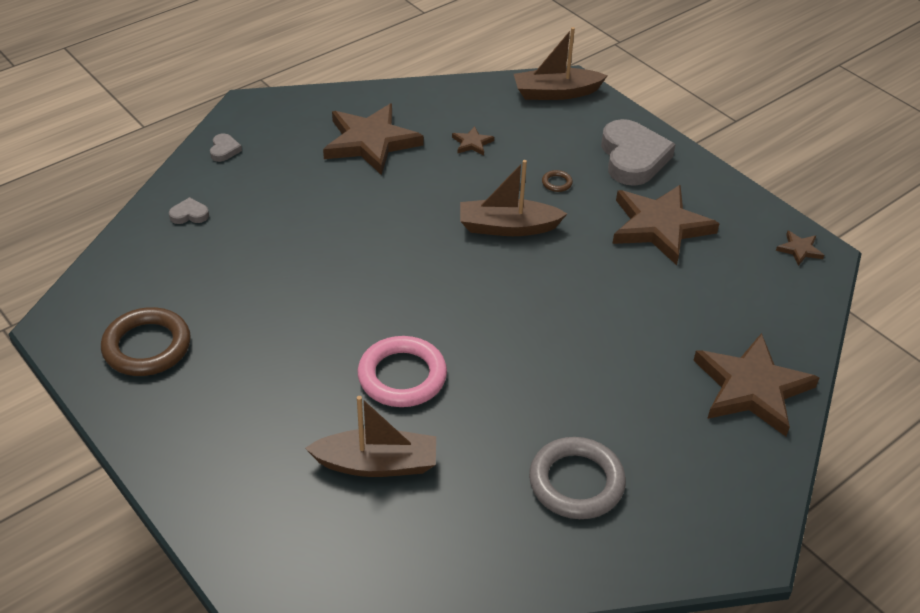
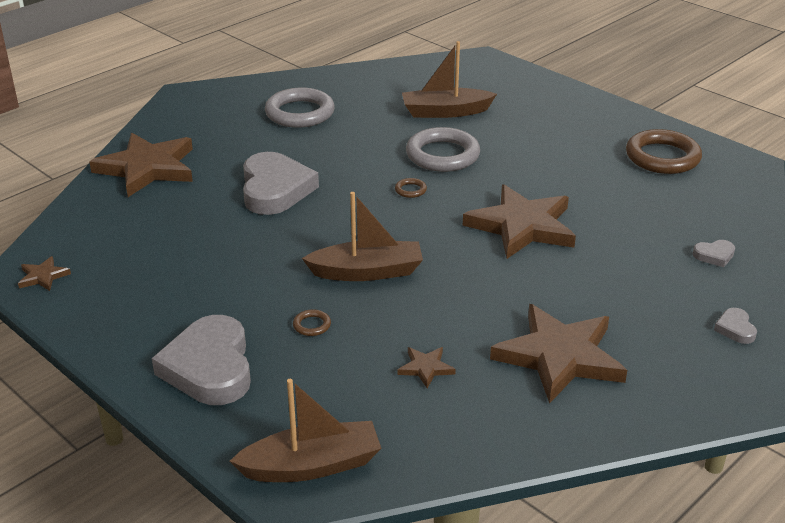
camera: 175 degrees right, 10 degrees down
(402, 376) = (442, 155): pink ring -> grey ring
(451, 323) = (410, 190): none -> brown ring
(598, 338) = (275, 189): none -> grey heart
(660, 227) = (194, 286): brown star -> brown star (522, 226)

